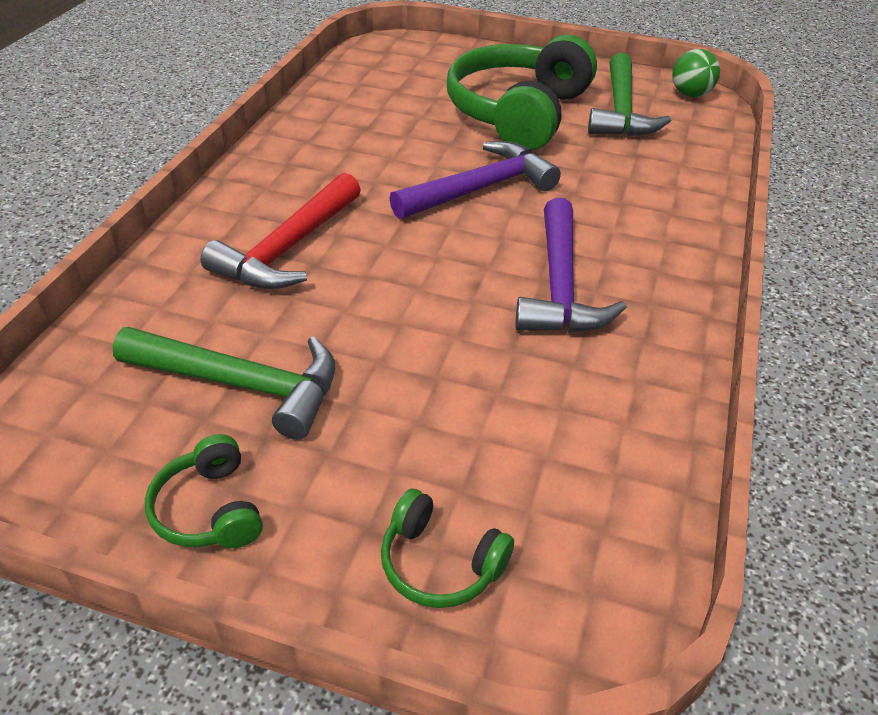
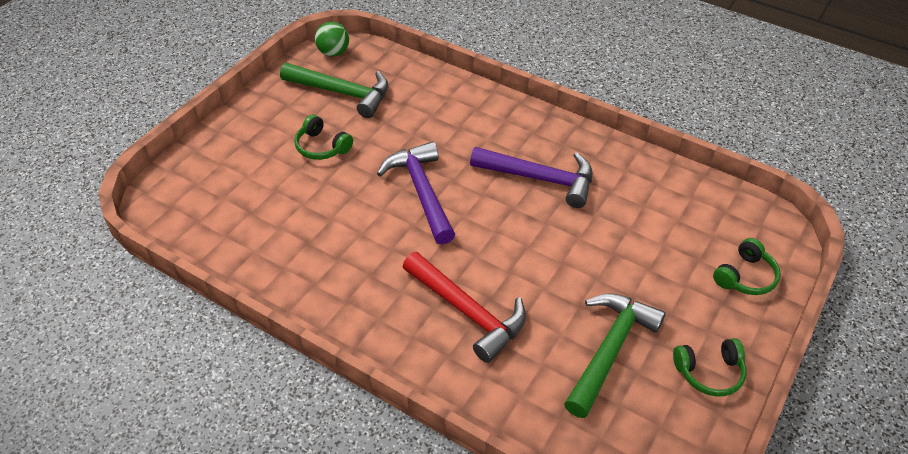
camera: 75 degrees left, 5 degrees up
(518, 113) = (322, 147): green headphones -> green headphones, size x0.44

